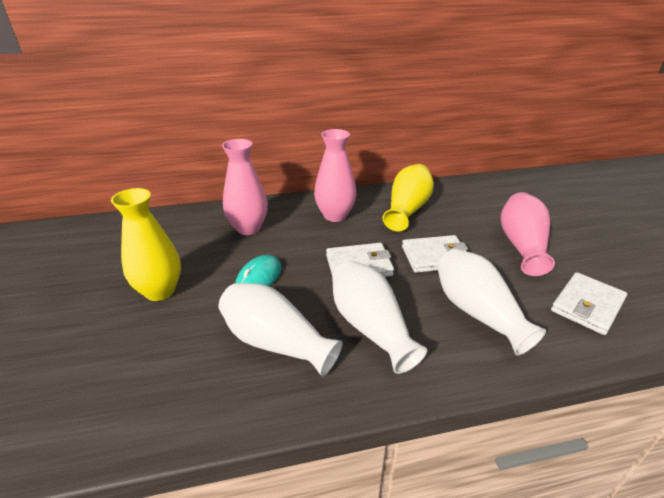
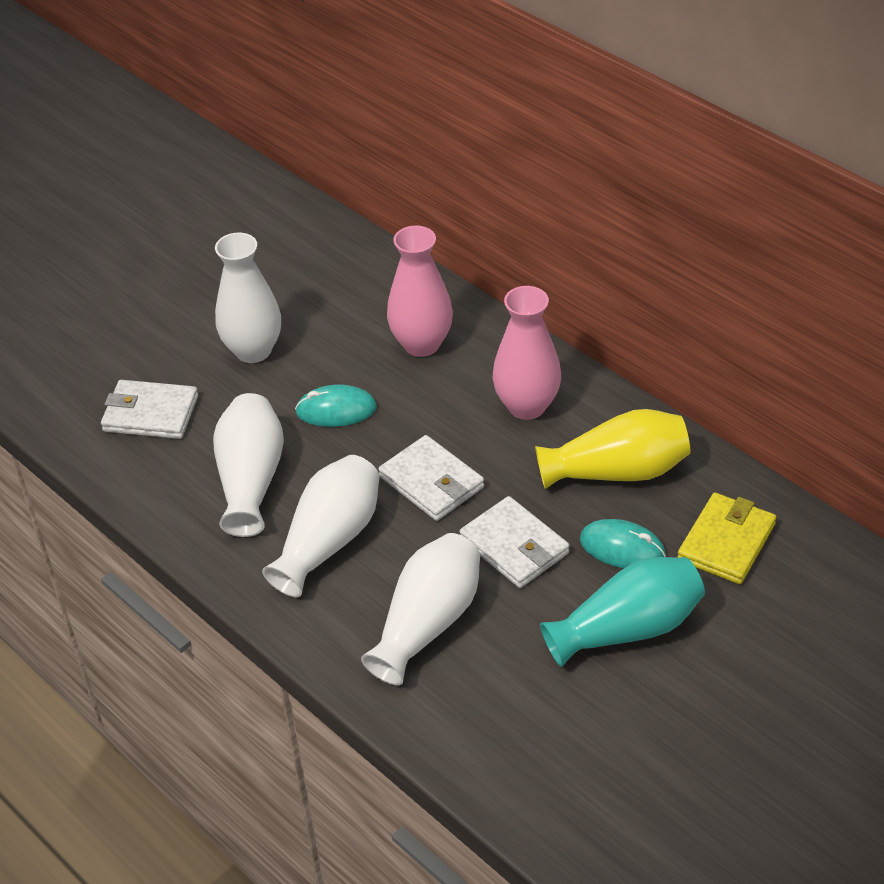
camera: 60 degrees right, 10 degrees up
(160, 291) = (253, 350): yellow vase -> white vase
(461, 226) = (622, 548): none -> turquoise mouse
(478, 200) = (726, 542): none -> yellow wallet
(521, 245) = (627, 629): pink vase -> turquoise vase
(587, 306) = (529, 727): white wallet -> white wallet (151, 414)

